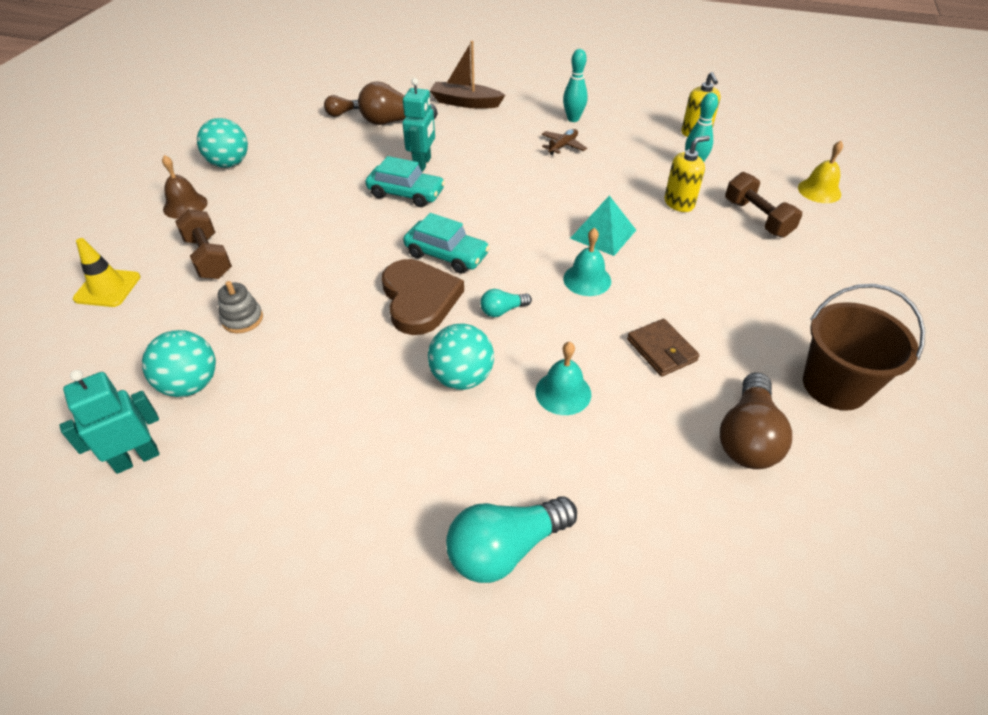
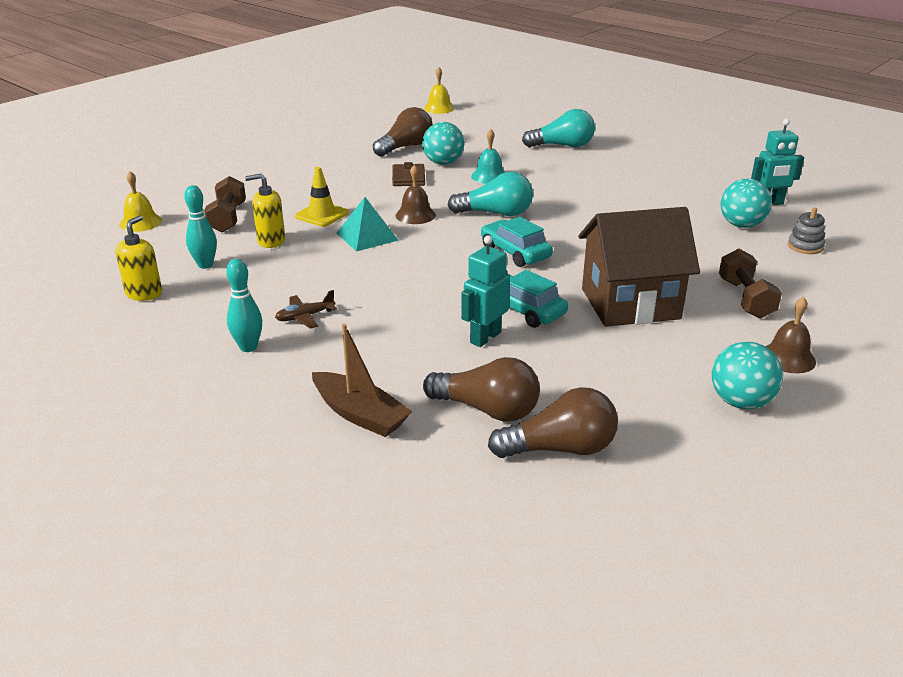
camera: 155 degrees left, 15 degrees down
(107, 288) = (841, 296): yellow traffic cone -> yellow traffic cone (322, 215)
(242, 319) = (706, 250): grey stacking toy -> grey stacking toy (805, 246)
(317, 223) = (630, 304): none -> brown house
(342, 113) = (560, 449): brown light bulb -> brown light bulb, size x1.95
(419, 299) = (555, 231): brown heart -> none
(462, 378) = (548, 192): turquoise ball -> turquoise ball (443, 163)
(502, 310) = (496, 213): turquoise light bulb -> turquoise light bulb, size x1.95
(587, 279) = (415, 215): turquoise bell -> brown bell
(834, 385) = (330, 150): brown bucket -> none
(859, 652) = (439, 108): none -> yellow bell

